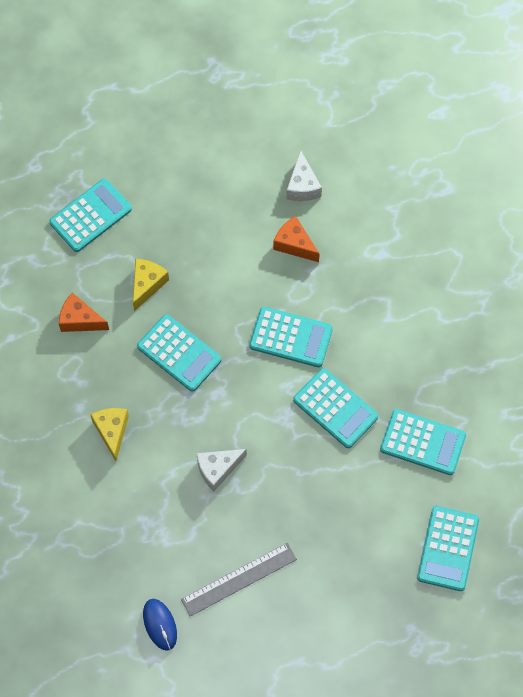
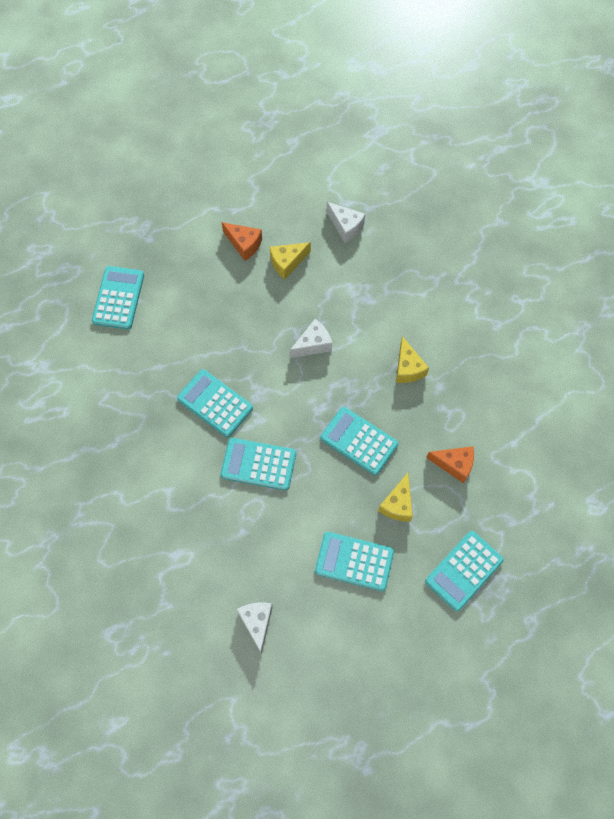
camera: 175 degrees right, 0 degrees up
(160, 624) = (345, 226): blue mouse -> white cheese
(239, 579) = (287, 263): grey ruler -> yellow cheese
(294, 244) = (261, 557): orange cheese -> orange cheese (244, 244)
(423, 442) = (138, 380): turquoise calculator -> turquoise calculator (354, 561)

